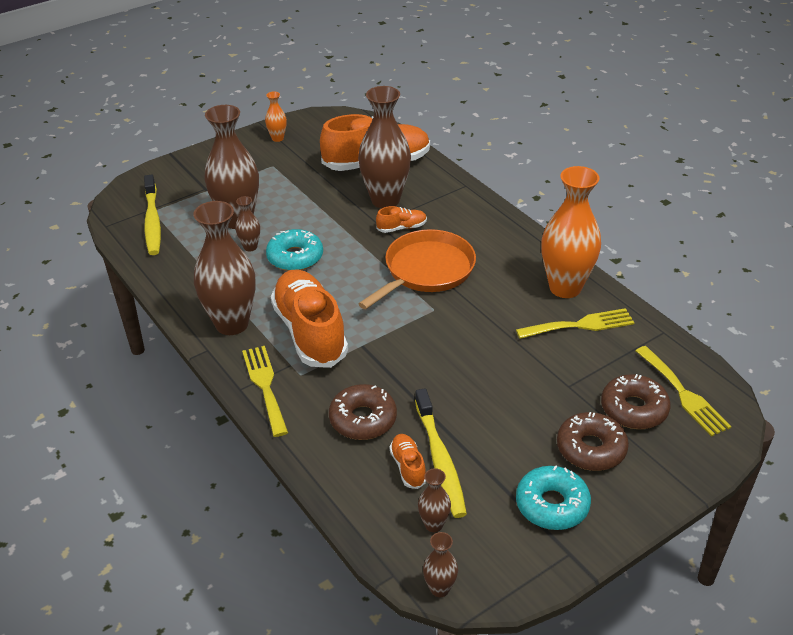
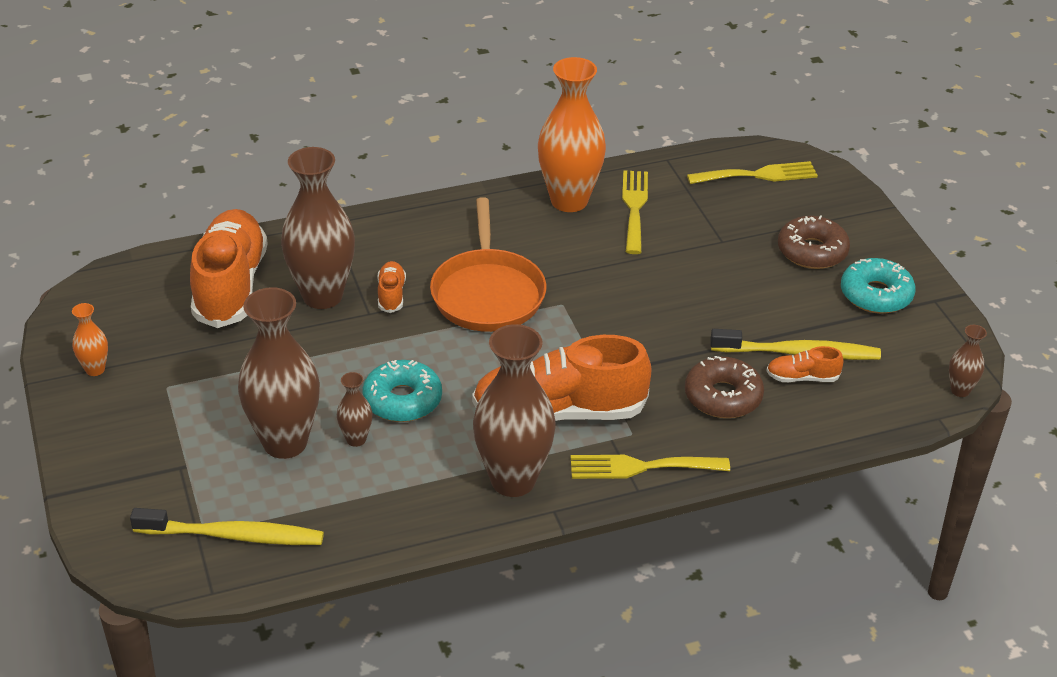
camera: 75 degrees left, 0 degrees up
(426, 270) = (488, 294): orange pan -> orange pan turned 150 degrees counterclockwise
(434, 525) = (883, 377): brown vase -> none
(634, 409) = (768, 210): brown donut -> none

